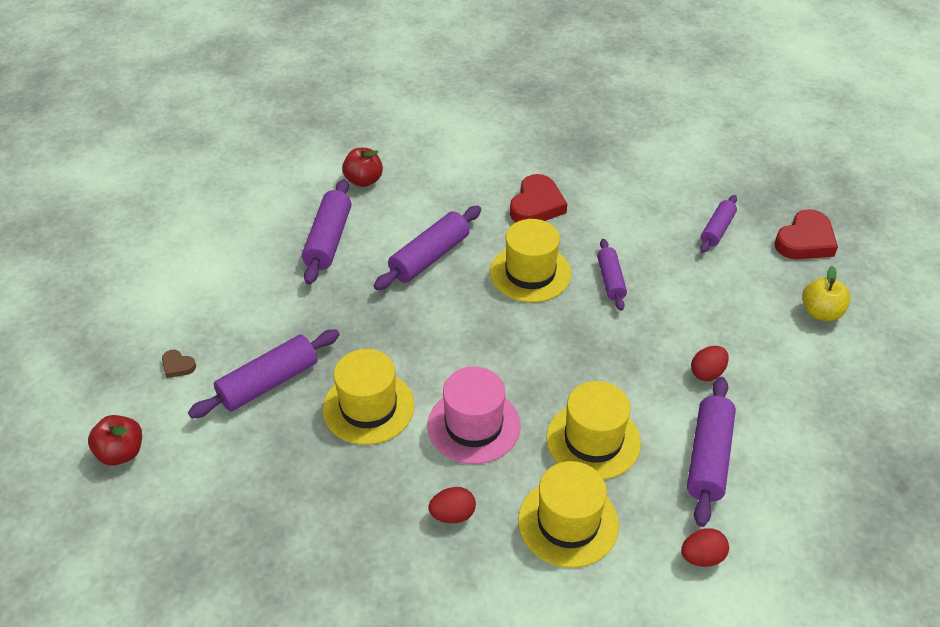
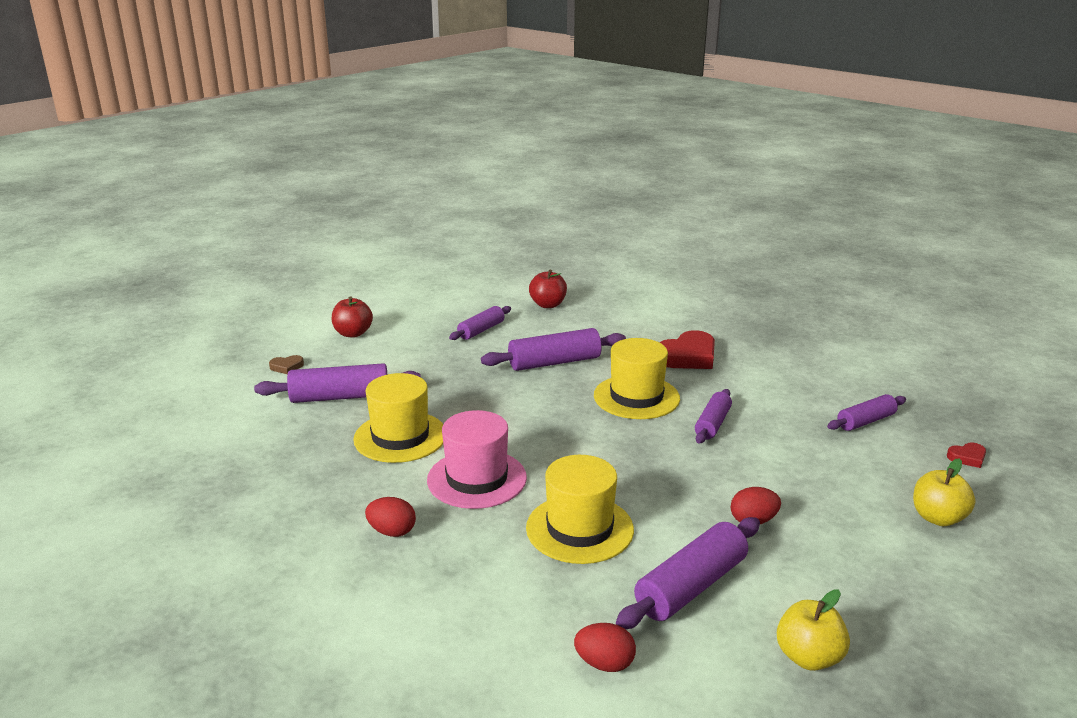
camera: 30 degrees right, 20 degrees down
(121, 453) = (191, 401): red apple -> red apple (353, 333)
(178, 366) = (287, 367): brown heart -> brown heart turned 75 degrees counterclockwise
(328, 240) = (481, 330): purple rolling pin -> purple rolling pin, size x0.63
(568, 522) = (492, 579): yellow hat -> none
(805, 241) = (967, 457): red heart -> red heart, size x0.48
(819, 482) = (808, 657): none -> yellow apple

